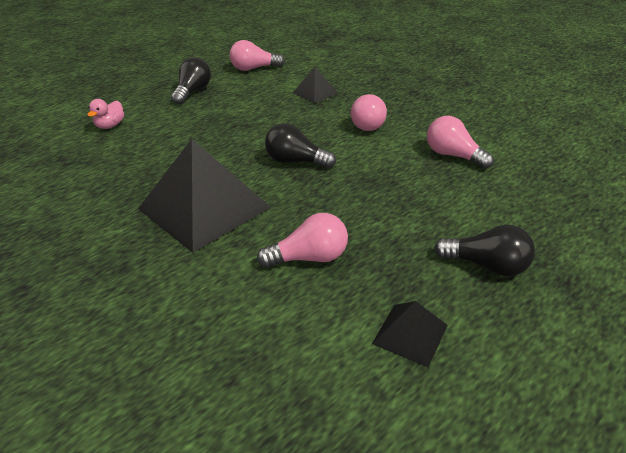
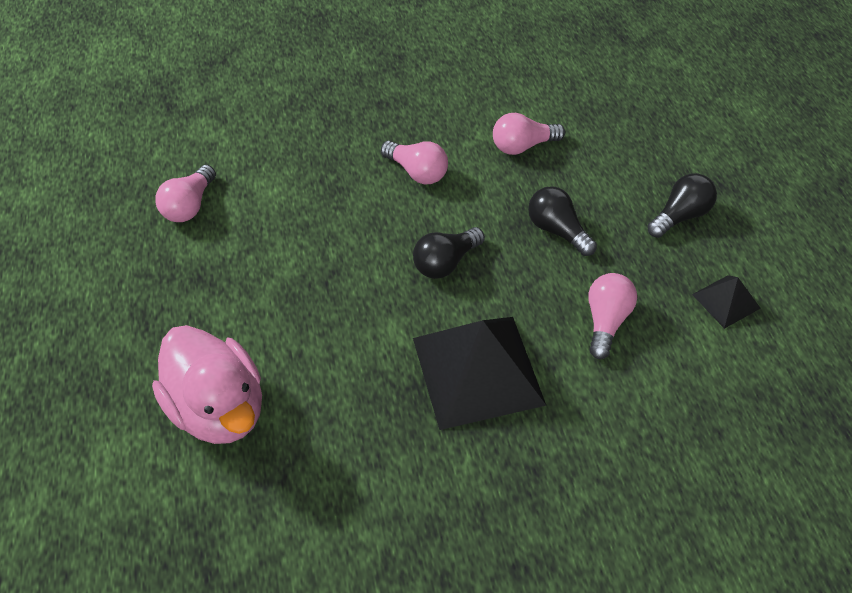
camera: 60 degrees left, 15 degrees up
(110, 126) = (219, 408): pink duck -> pink duck, size x2.41
(193, 92) = (199, 291): black light bulb -> black light bulb (557, 230)
(315, 93) = (311, 180): black pyramid -> none

